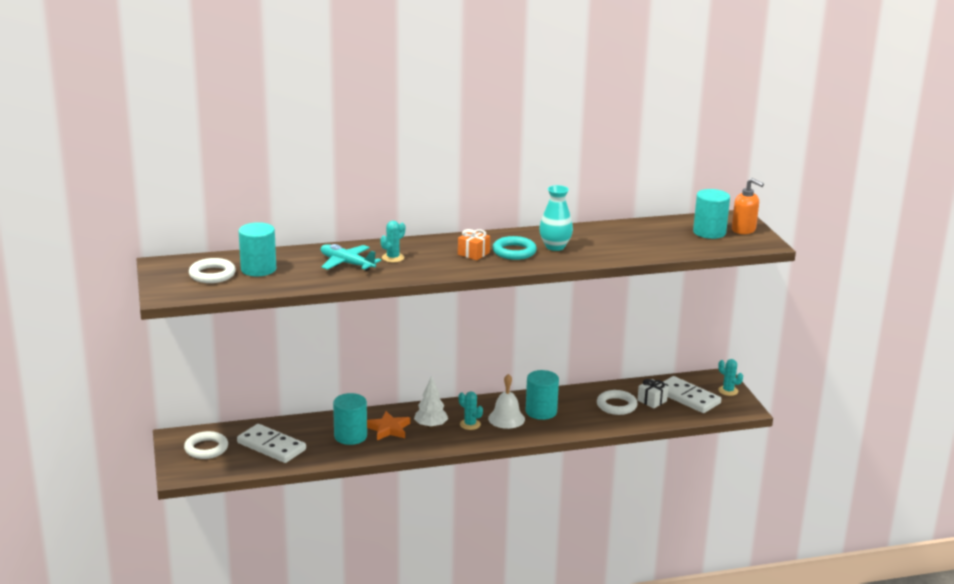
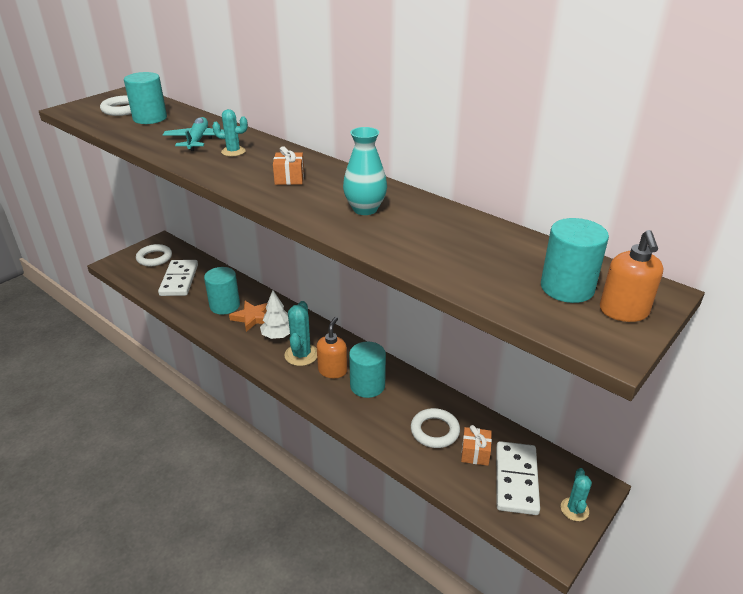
camera: 55 degrees right, 10 degrees up
(470, 424) = (301, 355): turquoise cactus -> turquoise cactus, size x1.58
(506, 418) = (332, 370): white bell -> orange soap dispenser
(514, 252) = (321, 194): turquoise ring -> none
(652, 401) = (475, 453): white gift -> orange gift

